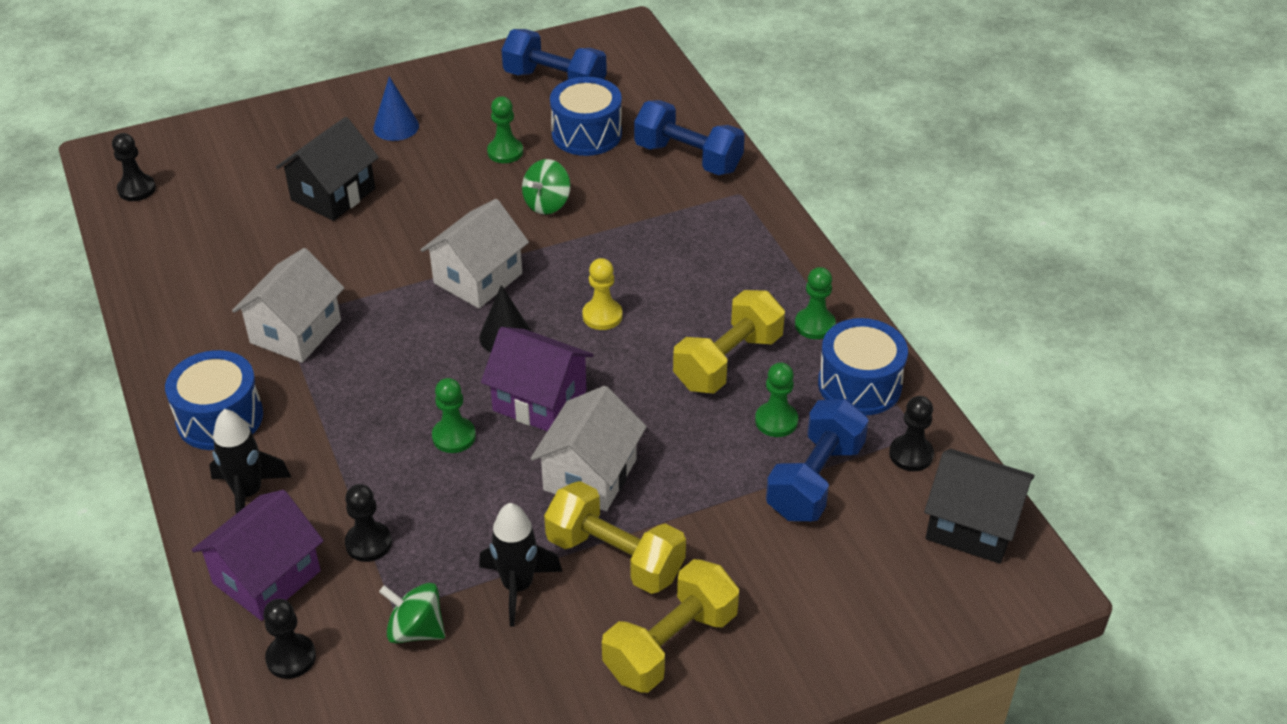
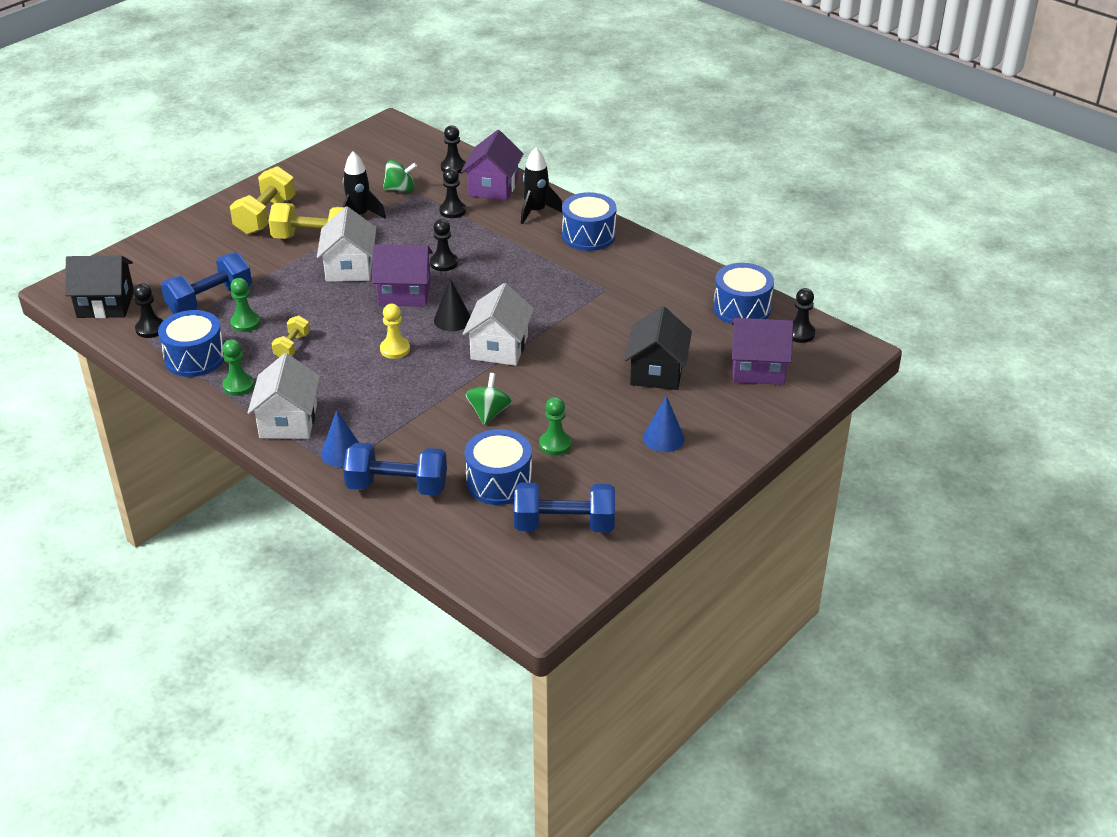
camera: 155 degrees right, 5 degrees down
(159, 239) = (741, 309): none -> blue drum
(228, 165) = (758, 368): none -> purple house
(295, 331) = (590, 285): white house -> white house (288, 421)
(454, 436) = (443, 263): green pawn -> black pawn
(727, 207) = (342, 452): none -> blue cone
(728, 361) = (292, 346): yellow dumbbell -> yellow dumbbell, size x0.55
(814, 480) = (210, 300): blue dumbbell -> blue dumbbell turned 45 degrees clockwise

